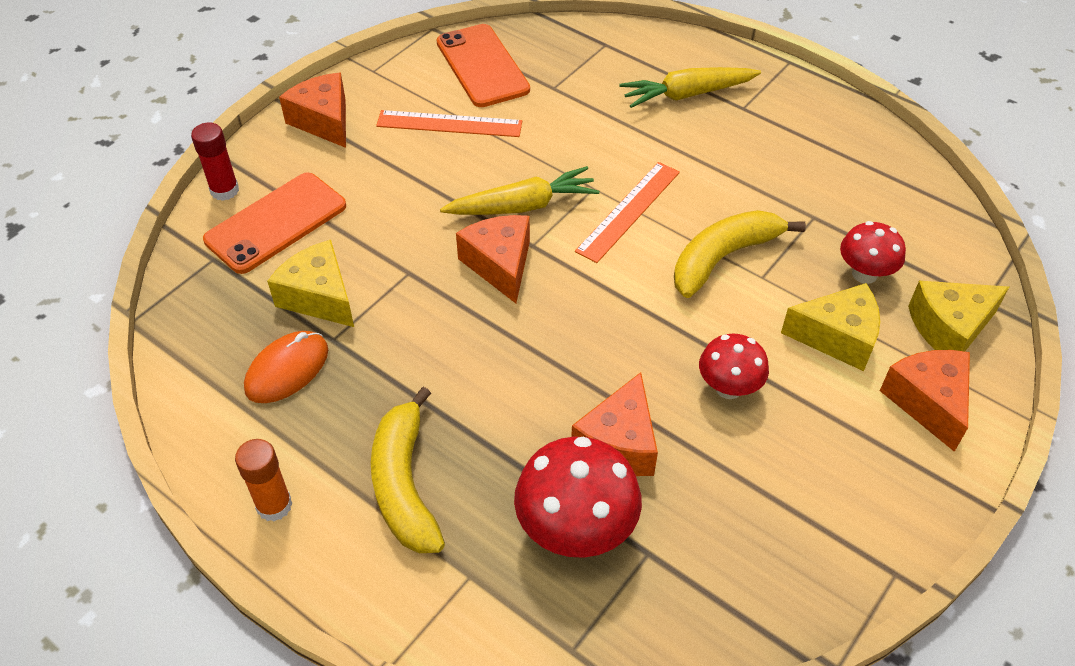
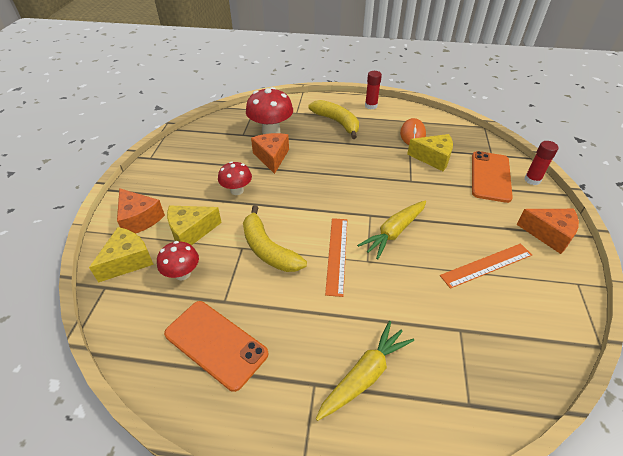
camera: 150 degrees right, 5 degrees down
(274, 505) = (371, 106): orange glue stick -> red glue stick
(482, 66) = (524, 324): orange phone -> orange phone (216, 343)
(500, 265) = (376, 199): orange cheese -> none
(723, 258) = (268, 249): yellow banana -> yellow banana turned 120 degrees clockwise

